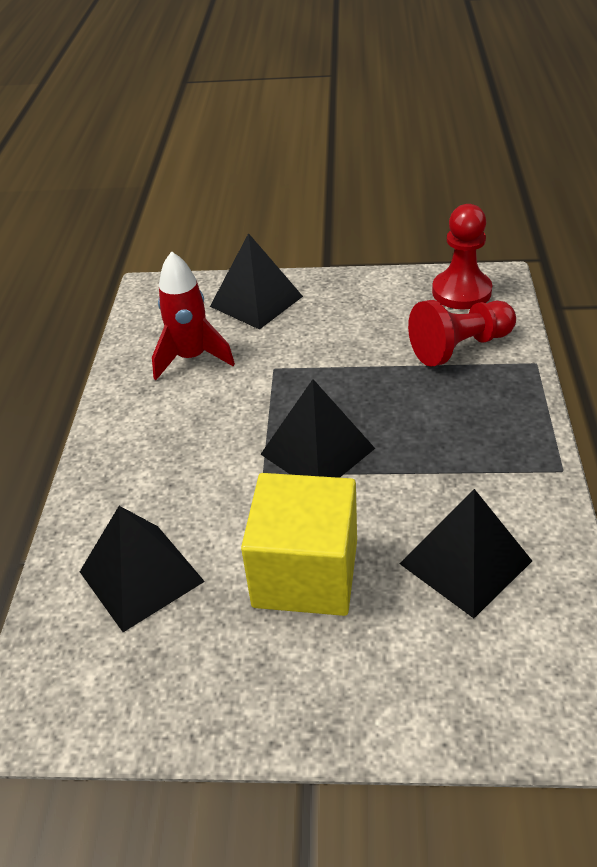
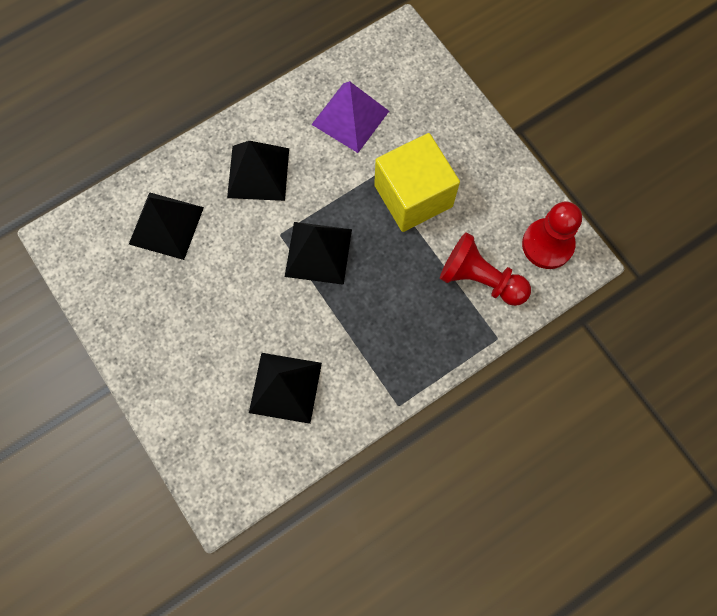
camera: 50 degrees right, 30 degrees up
(192, 358) = (350, 117): red rocket -> purple pyramid
(256, 301) = (437, 114): black pyramid -> black pyramid (258, 173)
(305, 573) = (222, 307): yellow cube -> yellow cube (413, 196)

